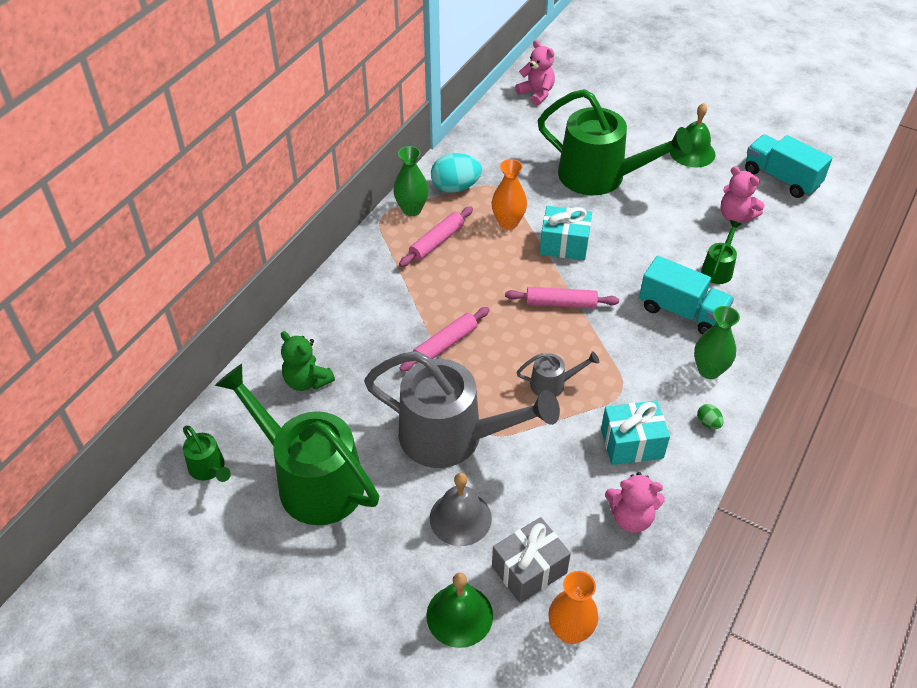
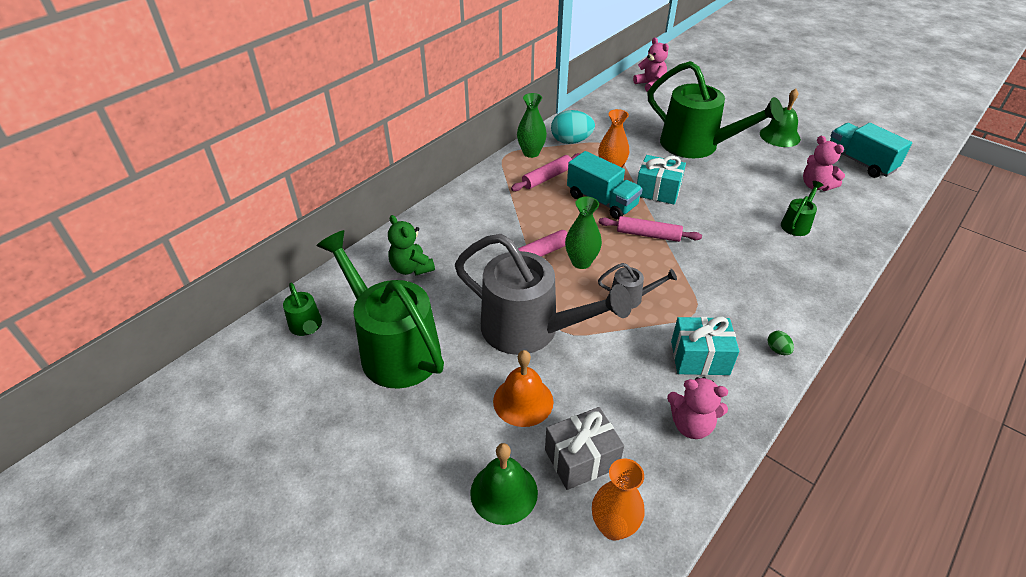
camera: 10 degrees right, 5 degrees down
(460, 518) = (523, 401): grey bell -> orange bell
(682, 312) = (759, 254): turquoise truck -> turquoise truck (602, 201)
(709, 370) = (782, 305): green vase -> green vase (581, 262)

